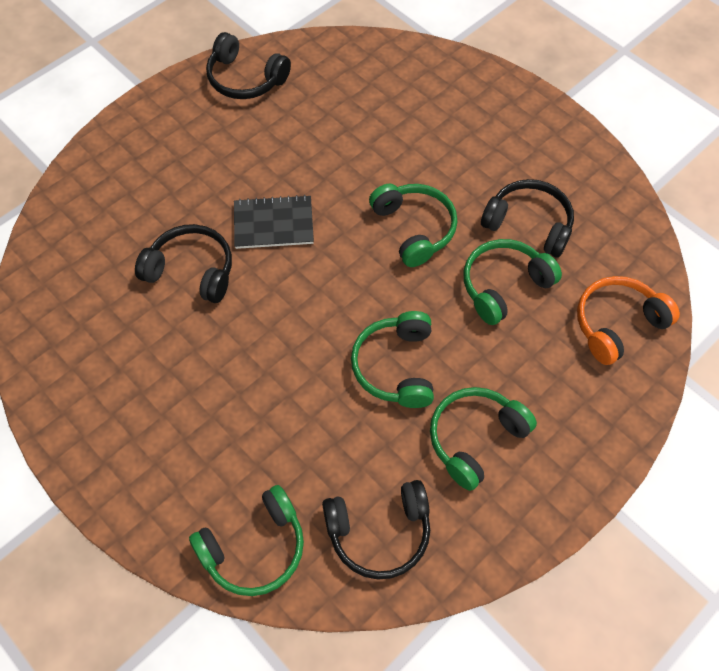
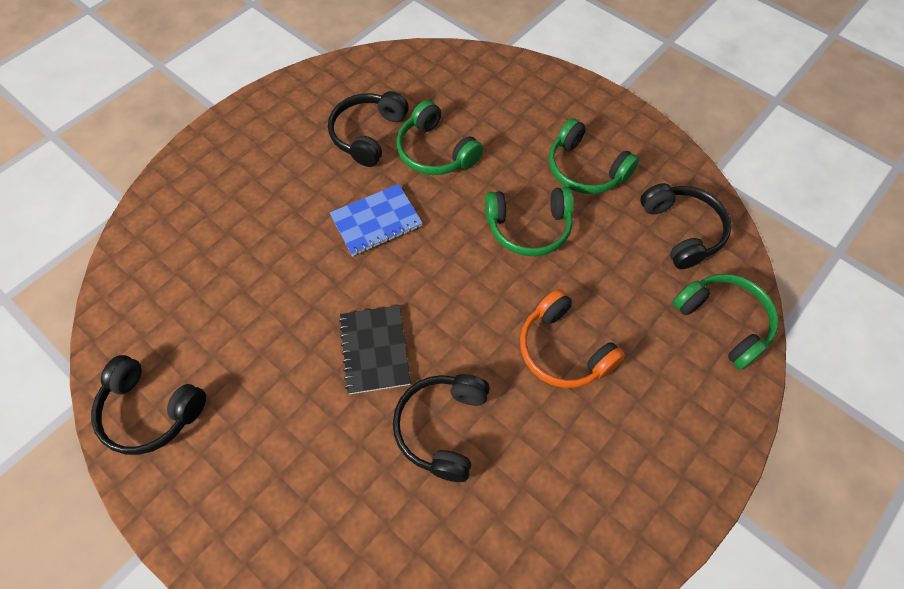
camera: 95 degrees left, 0 degrees up
(245, 79) = (150, 411): black headphones -> black headphones turned 90 degrees clockwise
(414, 229) = (376, 221): green headphones -> blue notebook
(617, 324) = (465, 80): orange headphones -> orange headphones (563, 350)

